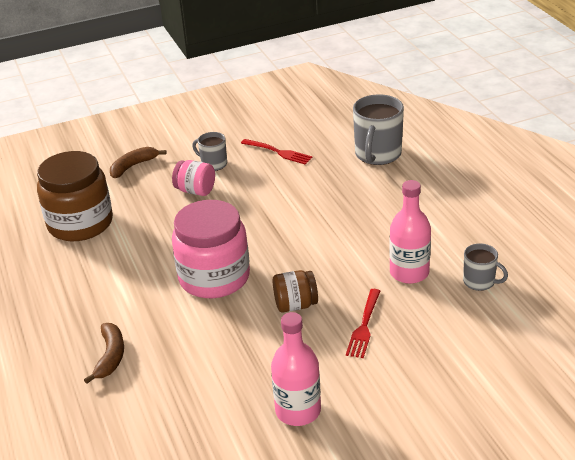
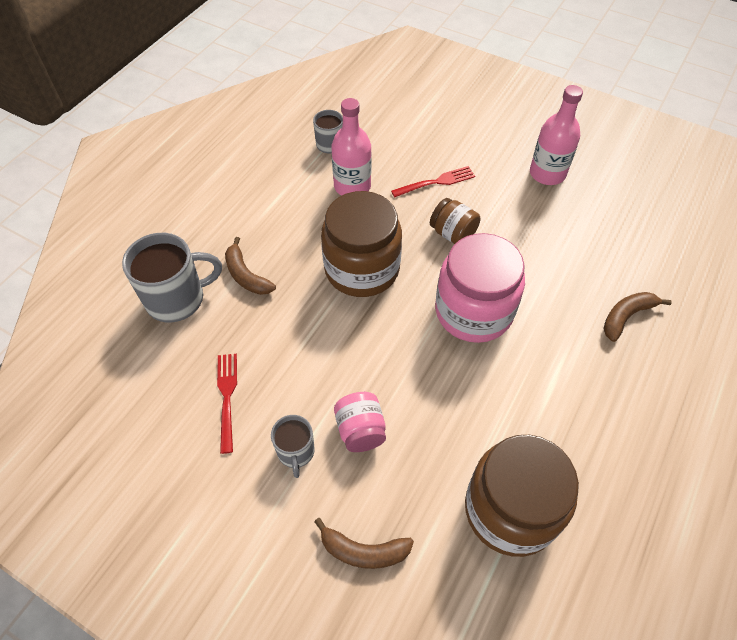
camera: 130 degrees left, 20 degrees up
(314, 241) = (362, 269): none -> brown jar
(367, 187) = (246, 275): none -> brown banana

